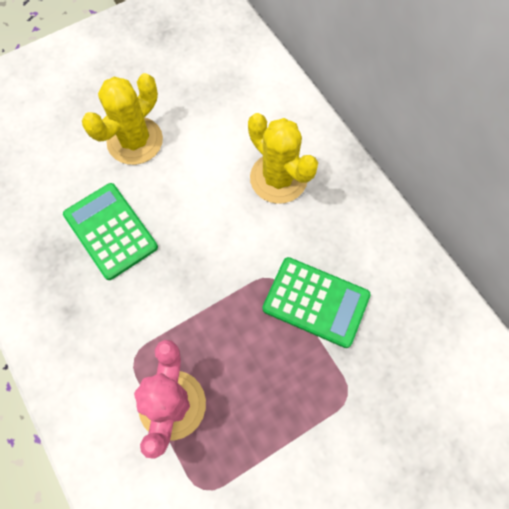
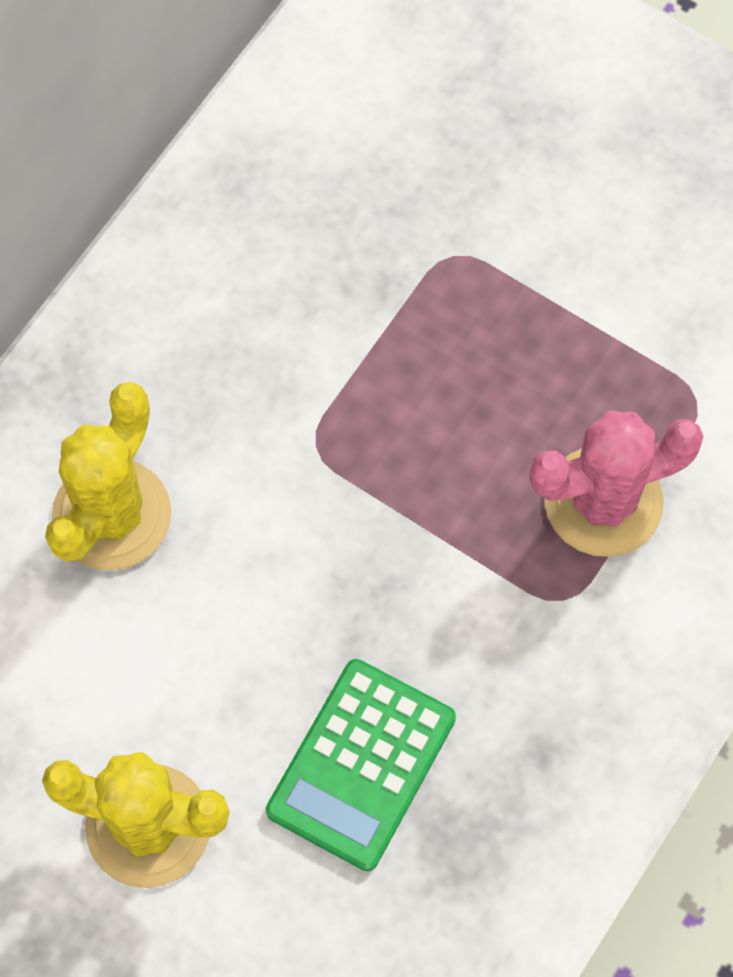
camera: 115 degrees left, 0 degrees up
(316, 302) = (324, 357): green calculator -> none

